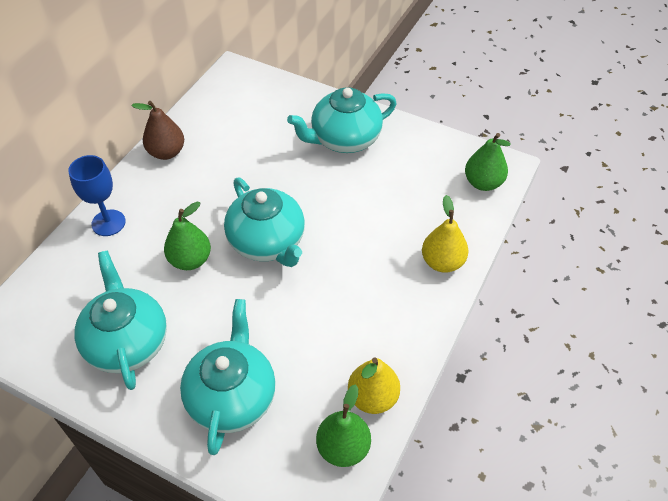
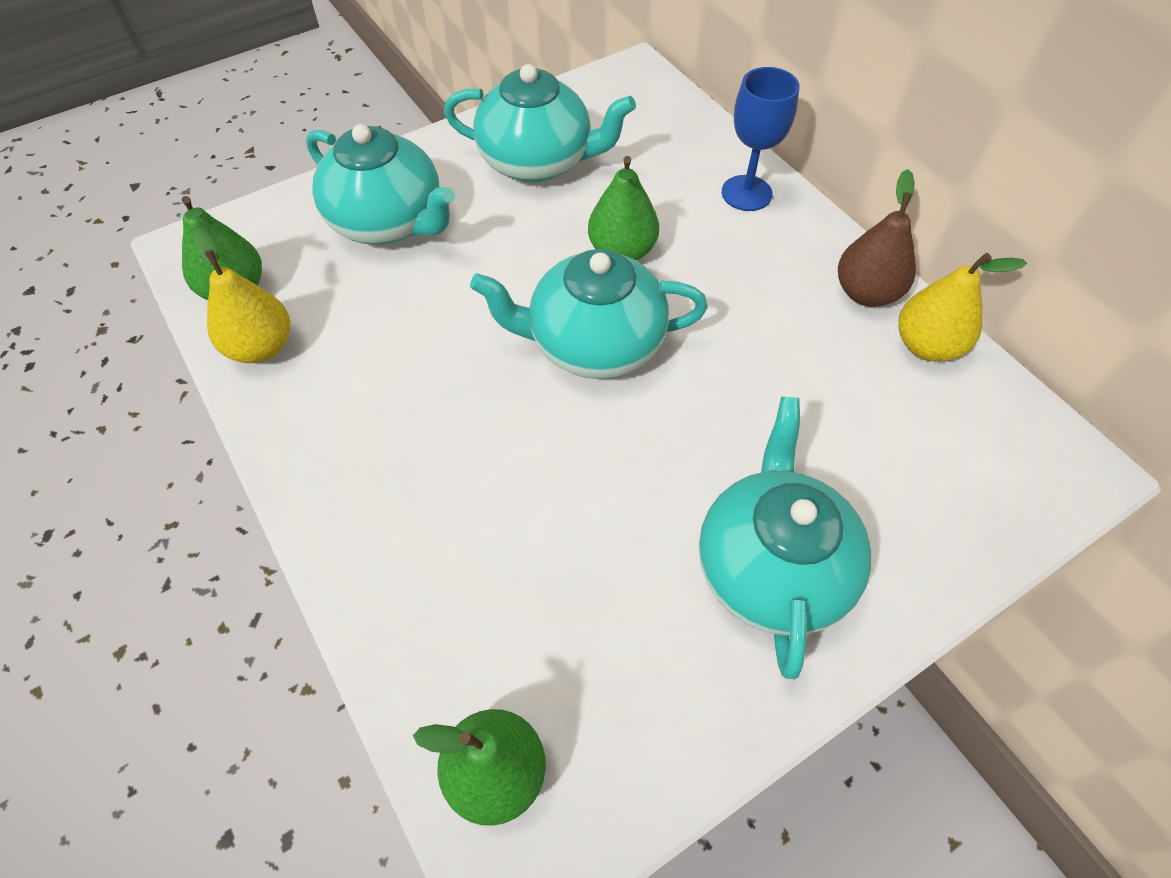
camera: 120 degrees right, 5 degrees up
(442, 262) = (379, 561): yellow pear -> yellow pear (926, 346)

